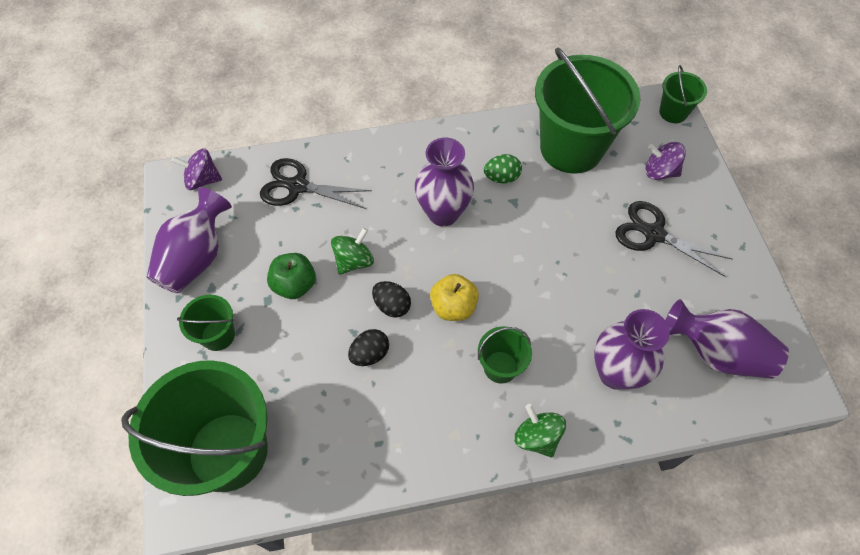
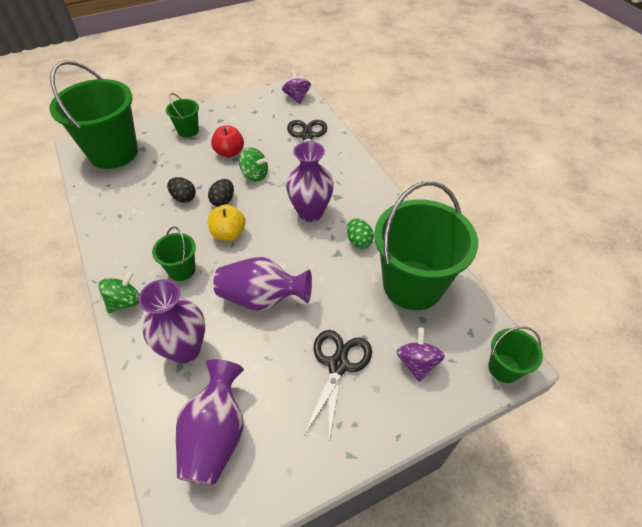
camera: 75 degrees right, 10 degrees down
(196, 258) = (239, 109): purple vase -> purple vase (262, 298)
(294, 285) = (229, 152): green apple -> red apple

